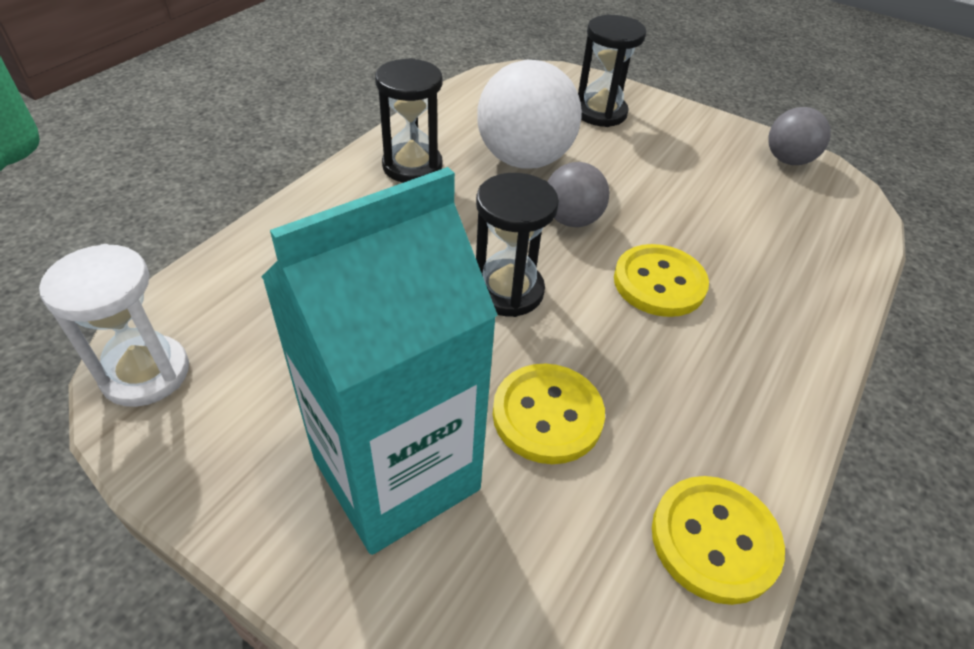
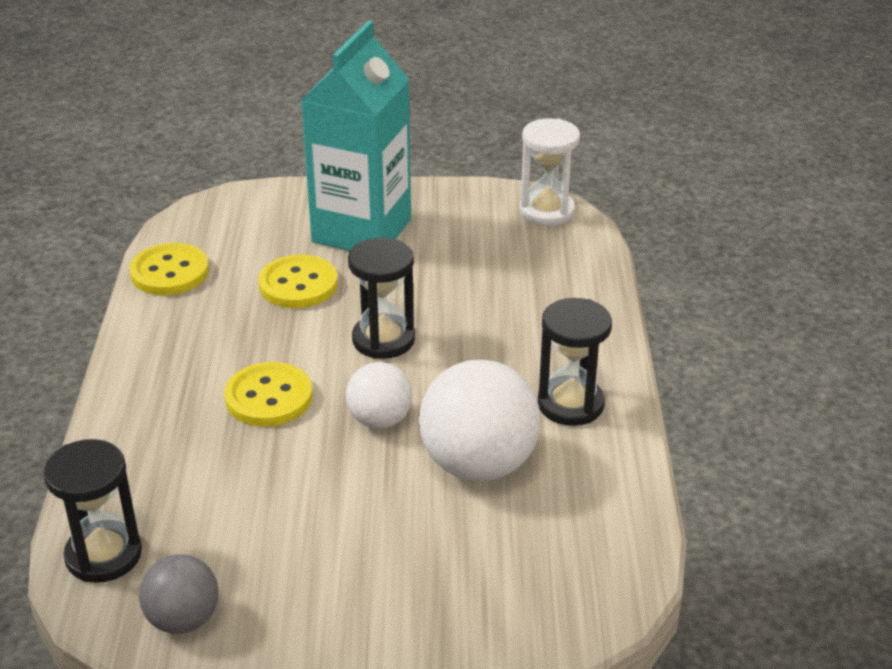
camera: 150 degrees right, 10 degrees down
(572, 220) = (380, 420): grey ball -> white ball
(600, 113) = (453, 581): black hourglass -> black hourglass (103, 555)

